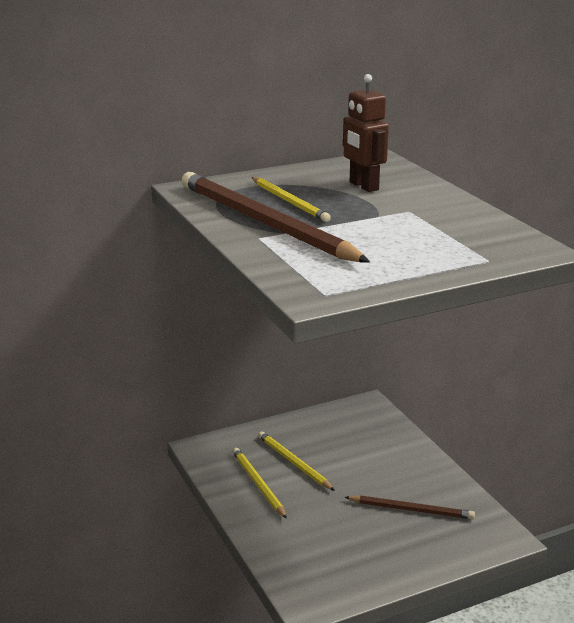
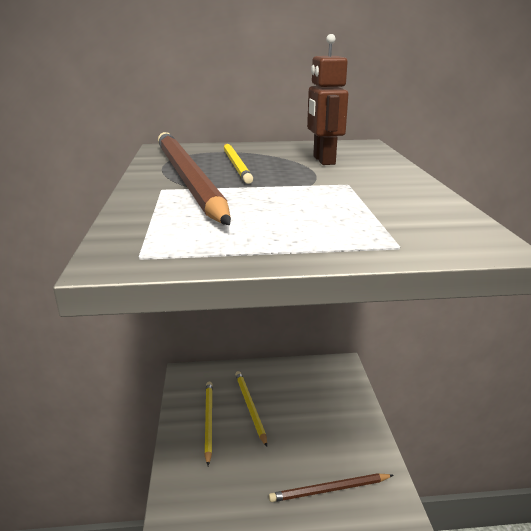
camera: 20 degrees right, 0 degrees up
(411, 510) = (329, 490): brown pencil -> brown pencil turned 135 degrees clockwise

